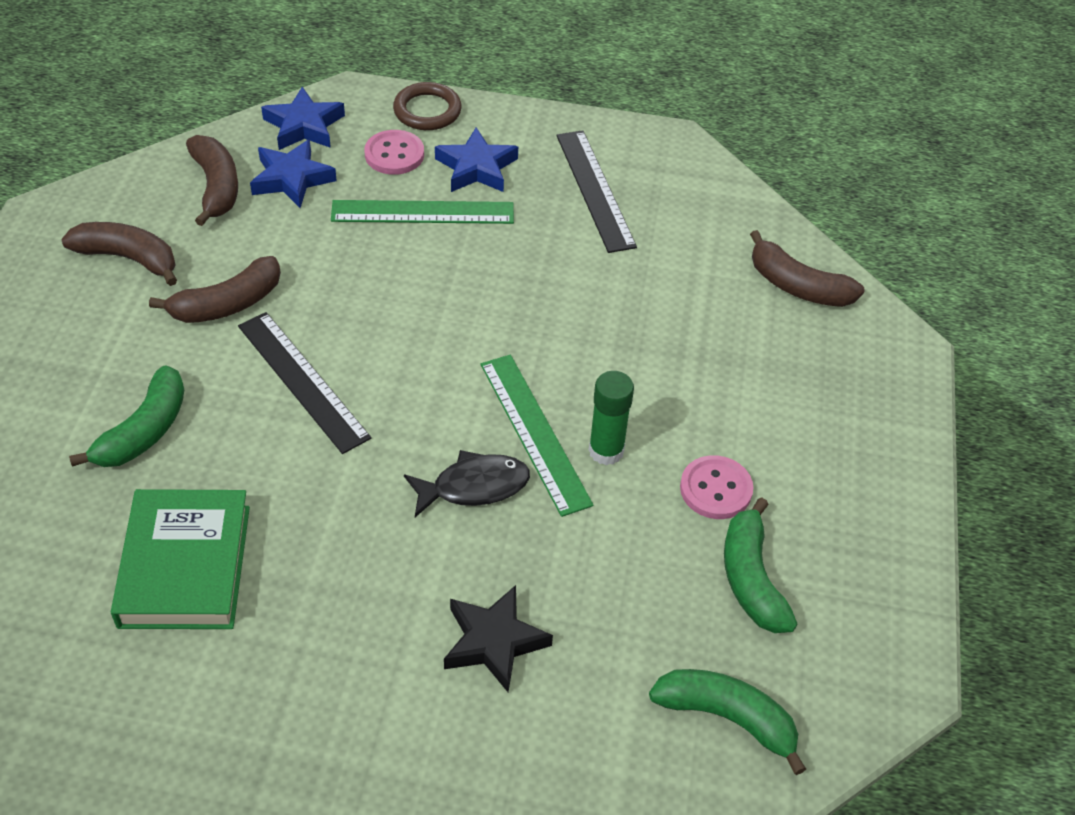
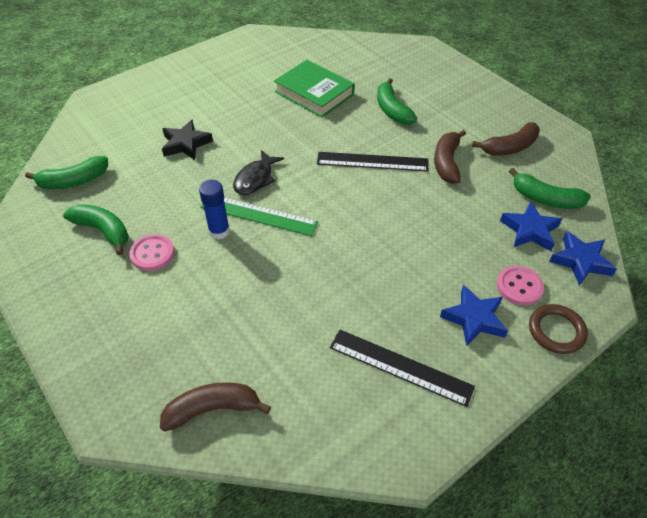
camera: 135 degrees right, 0 degrees up
(216, 187) = (545, 199): brown banana -> green banana
(422, 212) = (452, 268): green ruler -> none
(606, 451) = (219, 231): green glue stick -> blue glue stick

